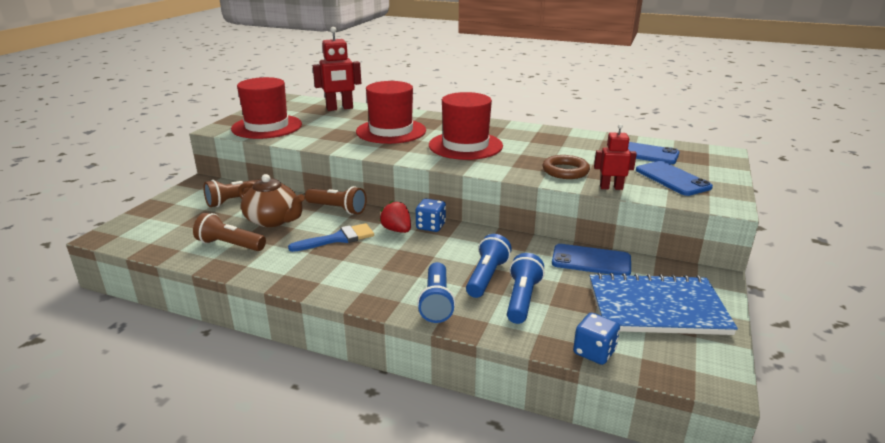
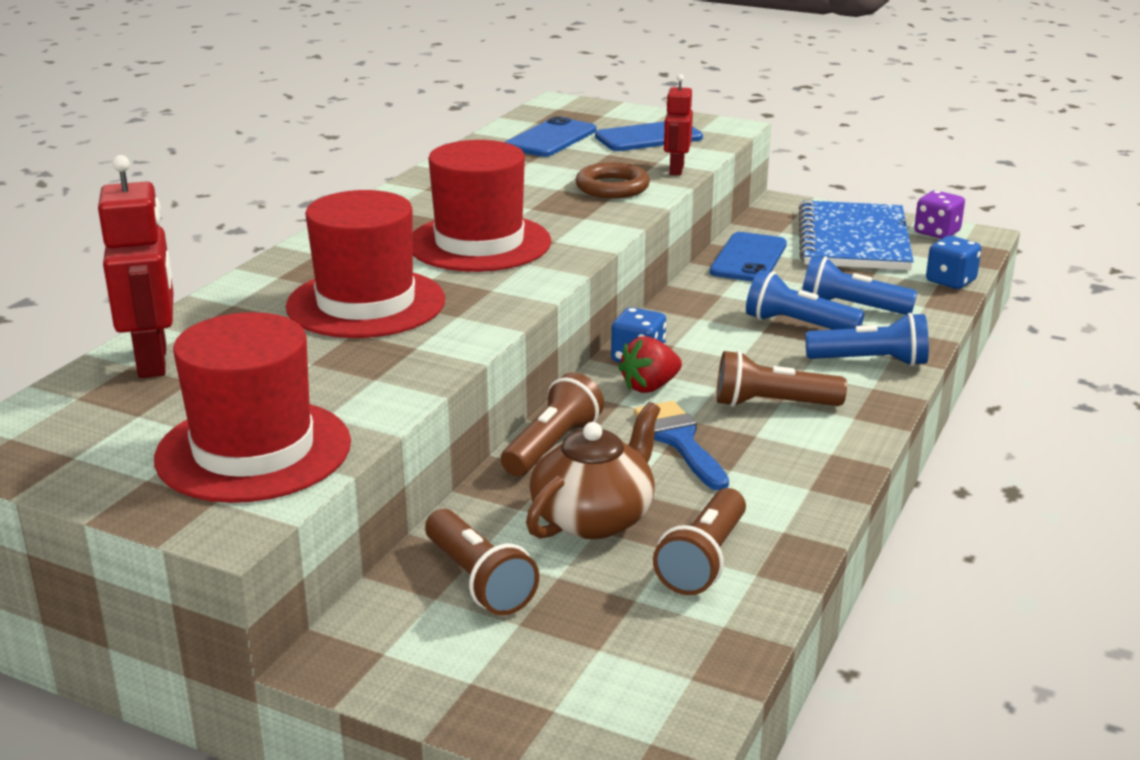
camera: 85 degrees left, 0 degrees up
(377, 265) = (772, 404): none -> brown flashlight
(707, 355) = (937, 232): none -> purple dice

